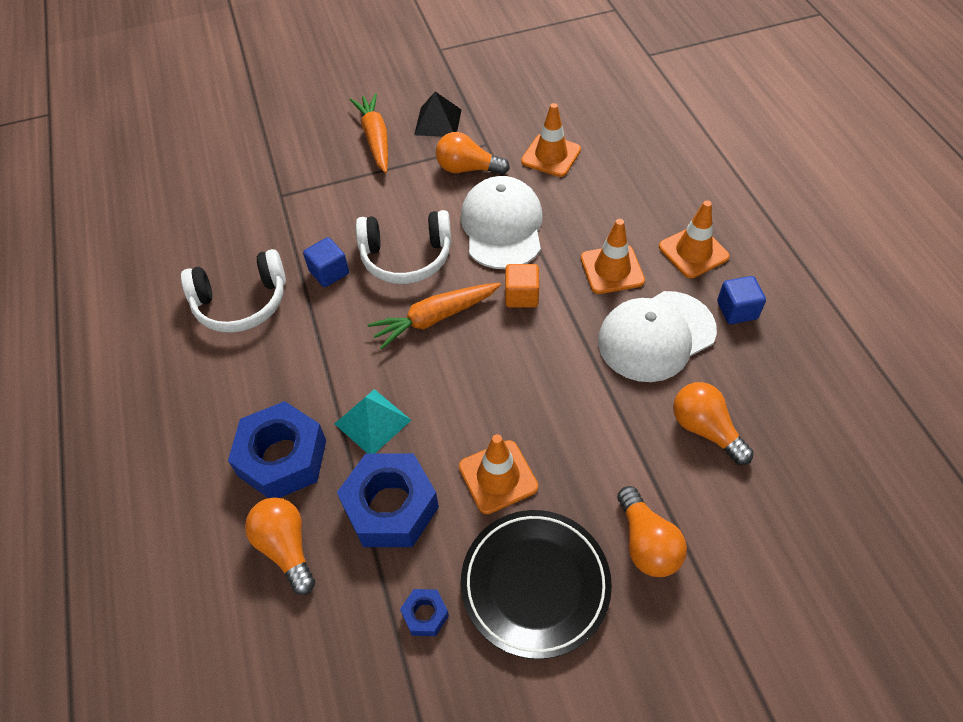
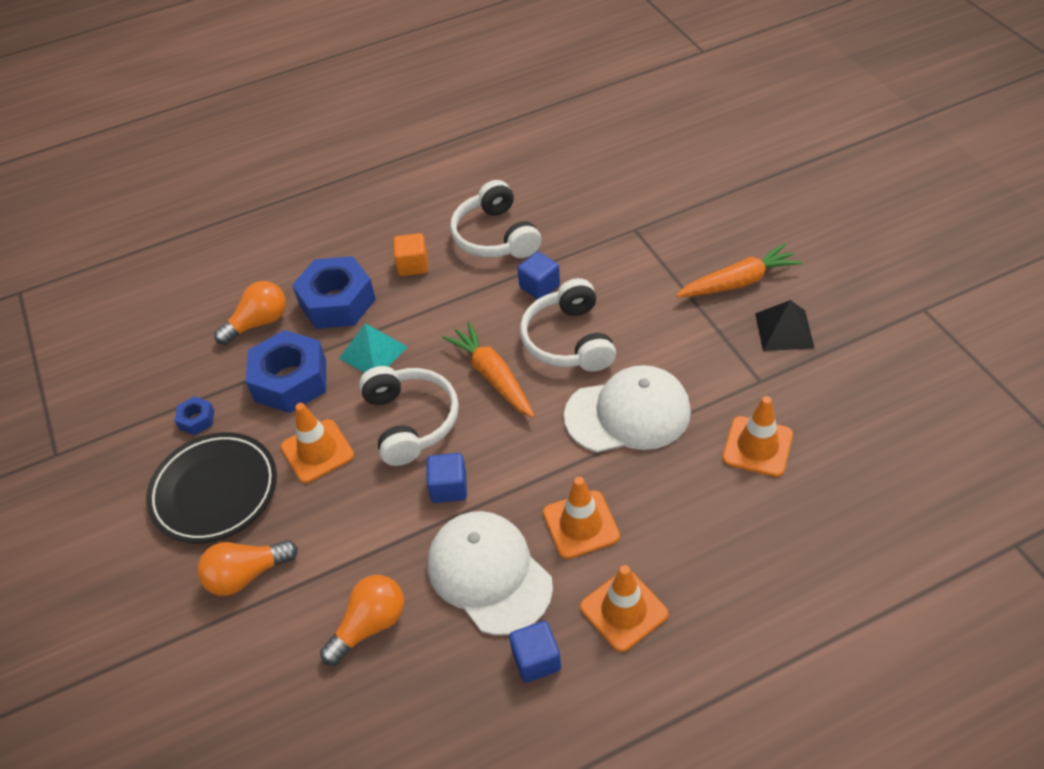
camera: 85 degrees right, 5 degrees down
(467, 169) = (712, 369): orange light bulb -> none
(476, 390) = (410, 421): none -> white headphones
(521, 296) = (530, 443): orange cube -> orange cube (413, 265)
(561, 361) = (449, 487): none -> blue cube

